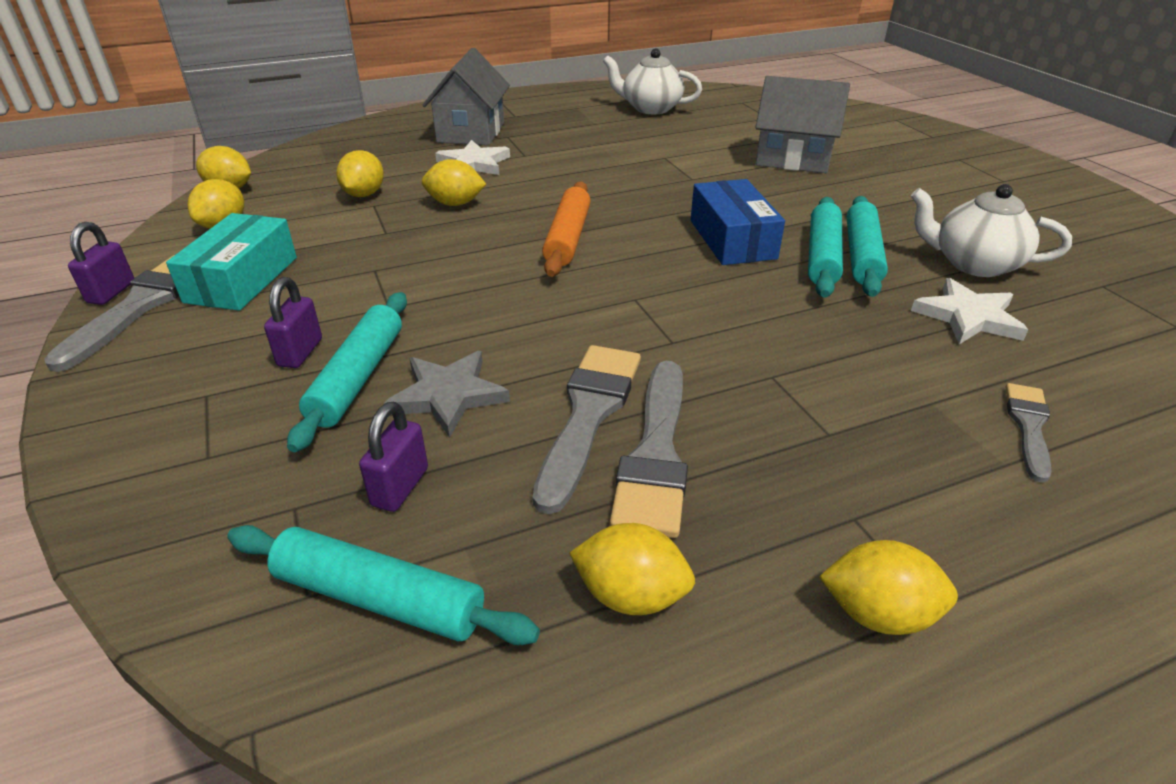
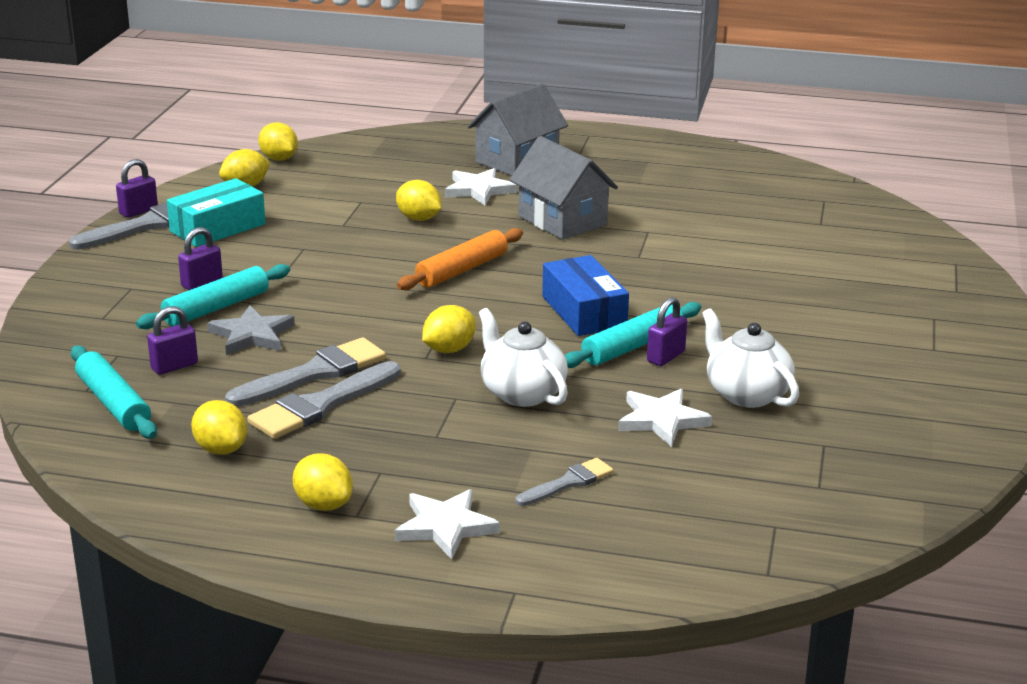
camera: 35 degrees right, 10 degrees down
(364, 194) = (364, 191): yellow lemon -> yellow lemon (449, 349)
(650, 108) = (717, 182): white teapot -> white teapot (522, 393)
(732, 239) = (584, 312): blue box -> blue box turned 45 degrees counterclockwise
(793, 159) = (764, 268): grey house -> grey house (562, 220)
(862, 255) = (665, 357): turquoise rolling pin -> purple padlock
(1040, 560) = (445, 527): none -> white star

